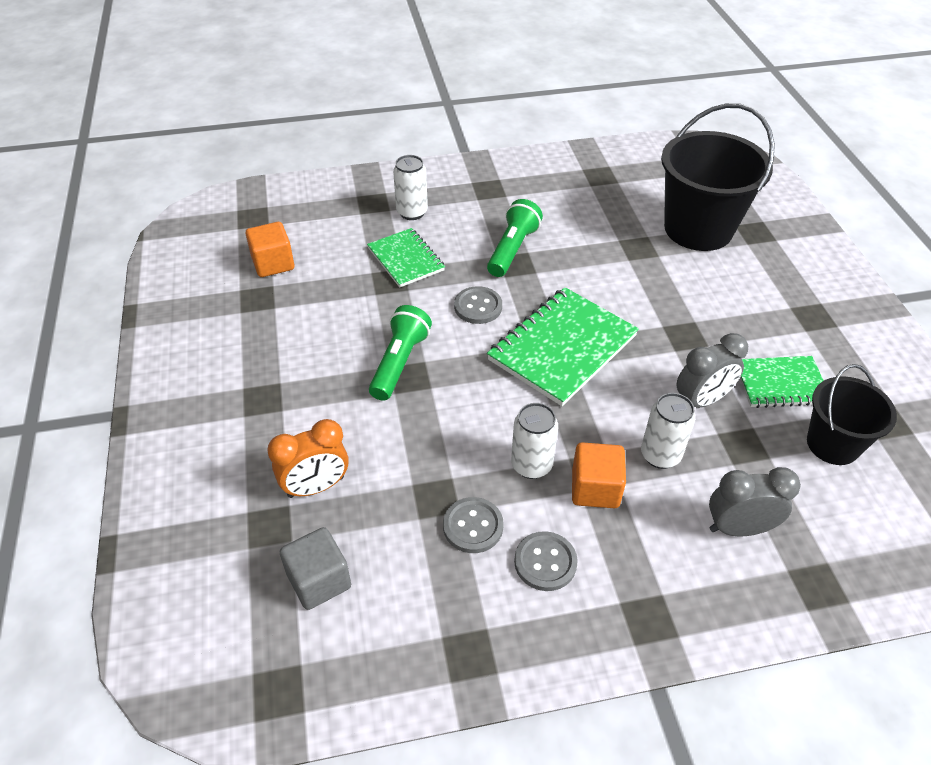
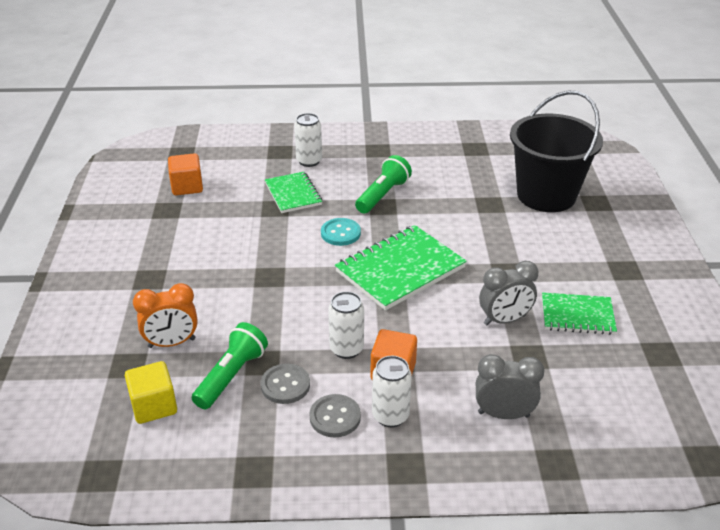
camera: 10 degrees right, 10 degrees down
(319, 580) = (154, 406): grey cube -> yellow cube
(399, 362) = (264, 265): green flashlight -> green flashlight (231, 376)
(478, 307) = (340, 233): grey button -> turquoise button
(660, 455) = (455, 355): white can -> white can (390, 416)
(832, 444) = (607, 364): black bucket -> none

